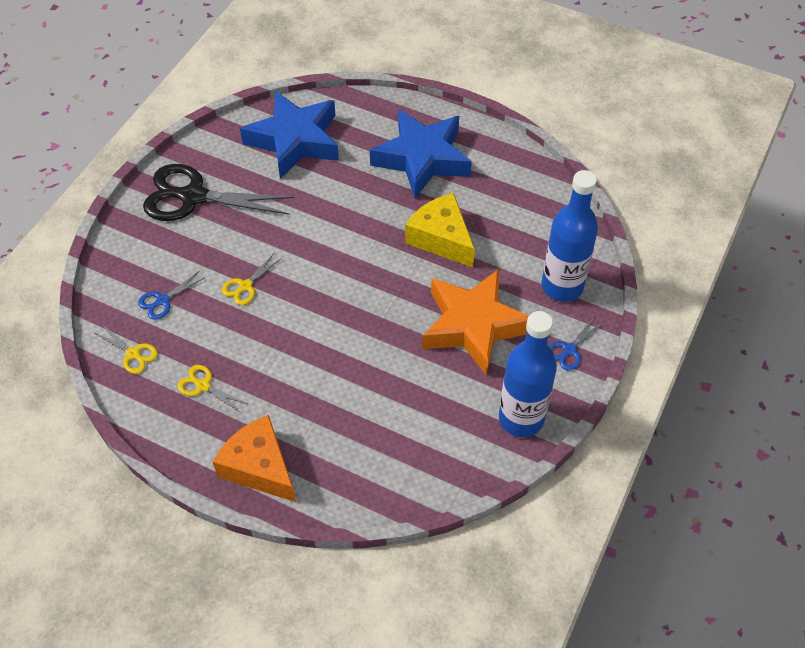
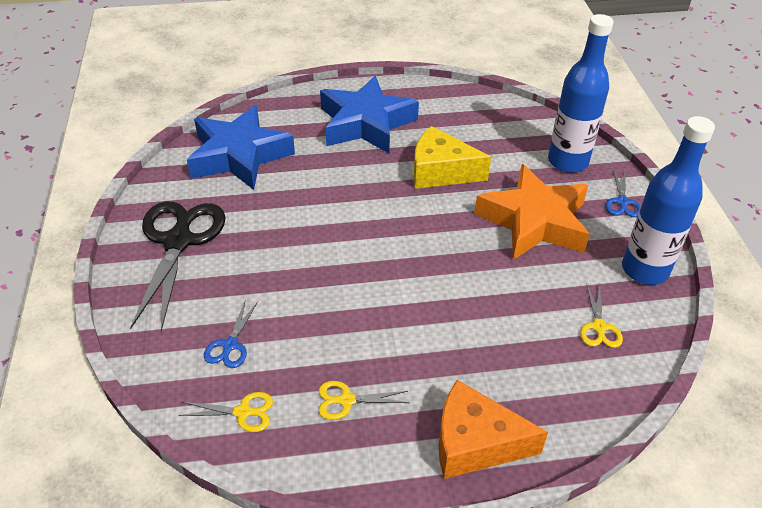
camera: 35 degrees left, 10 degrees down
(193, 196) = (179, 241): black scissors -> black scissors turned 120 degrees clockwise
(245, 286) = (304, 290): yellow scissors -> yellow scissors (599, 327)

